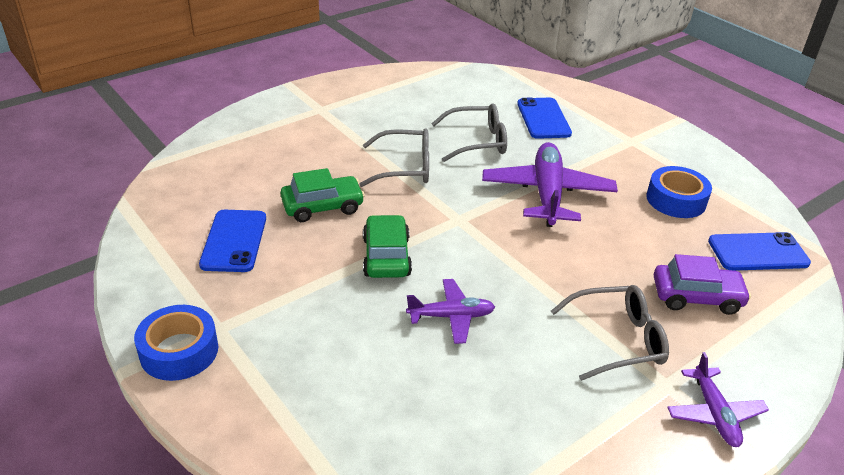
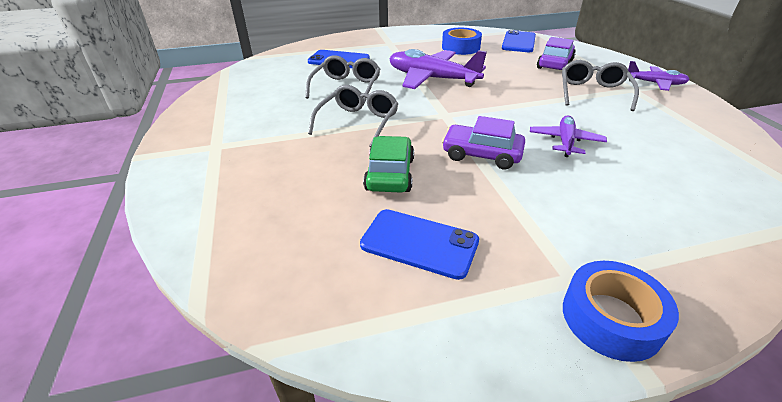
camera: 65 degrees left, 0 degrees up
(386, 256) = (481, 155): green car -> purple car

